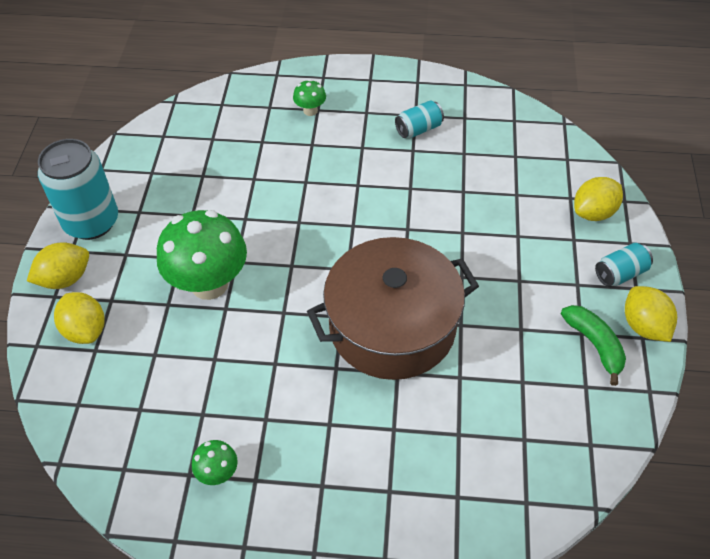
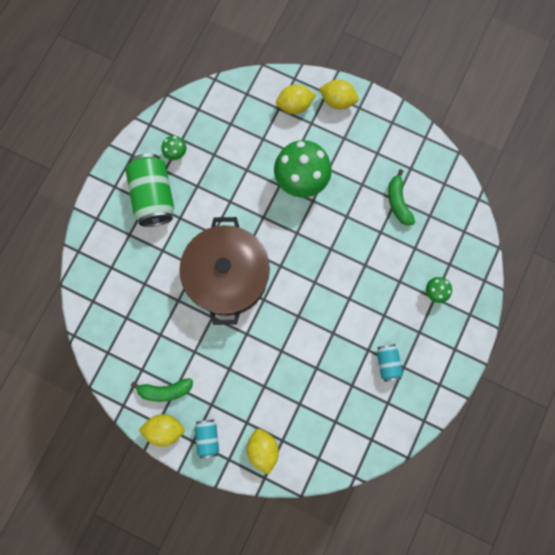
camera: 110 degrees right, 25 degrees up
(65, 279) = (337, 101): yellow lemon -> yellow lemon turned 60 degrees counterclockwise
(91, 222) = (379, 123): turquoise can -> none
(204, 172) = (398, 202): none -> green banana
(308, 478) = (153, 196): none -> green can

